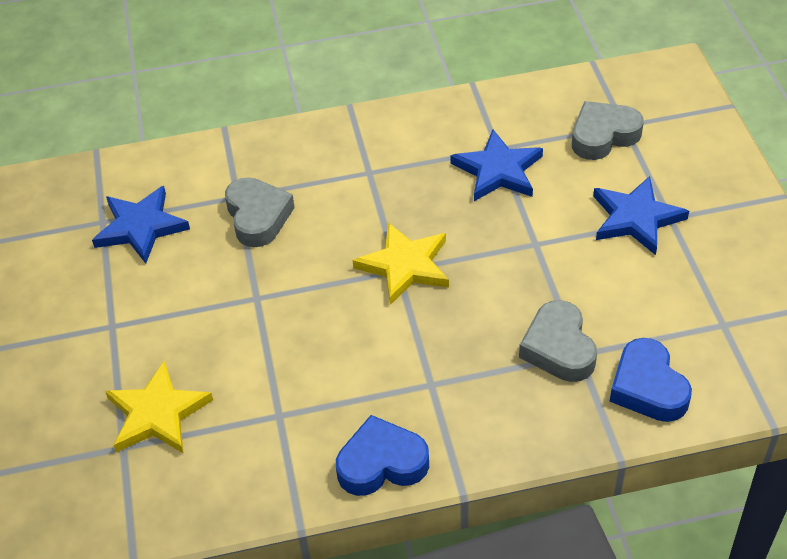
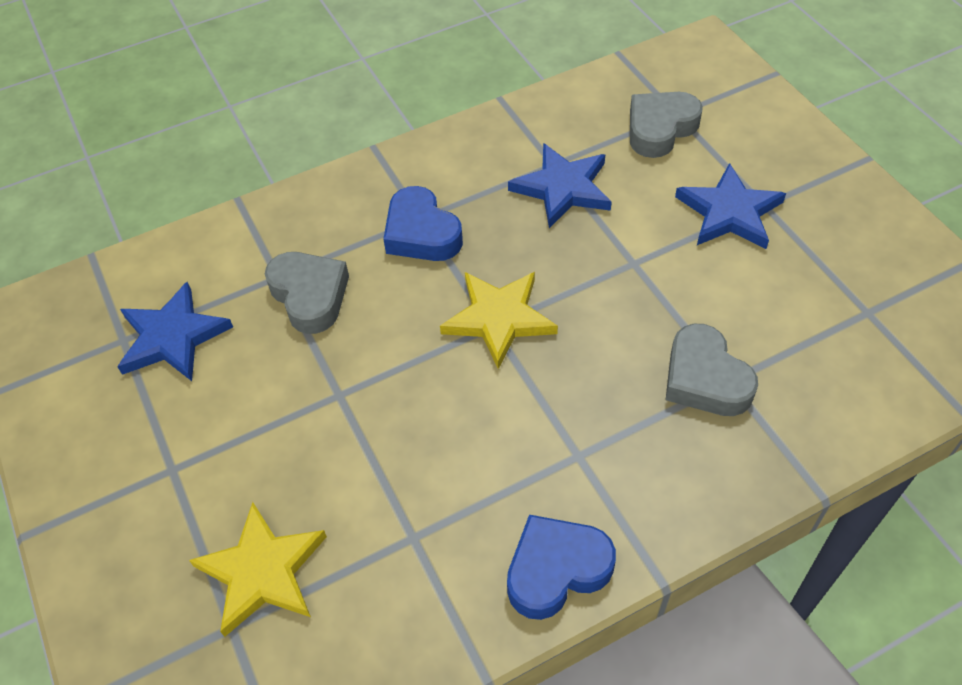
camera: 15 degrees left, 5 degrees up
(648, 387) = (819, 403): blue heart -> blue heart (421, 233)

